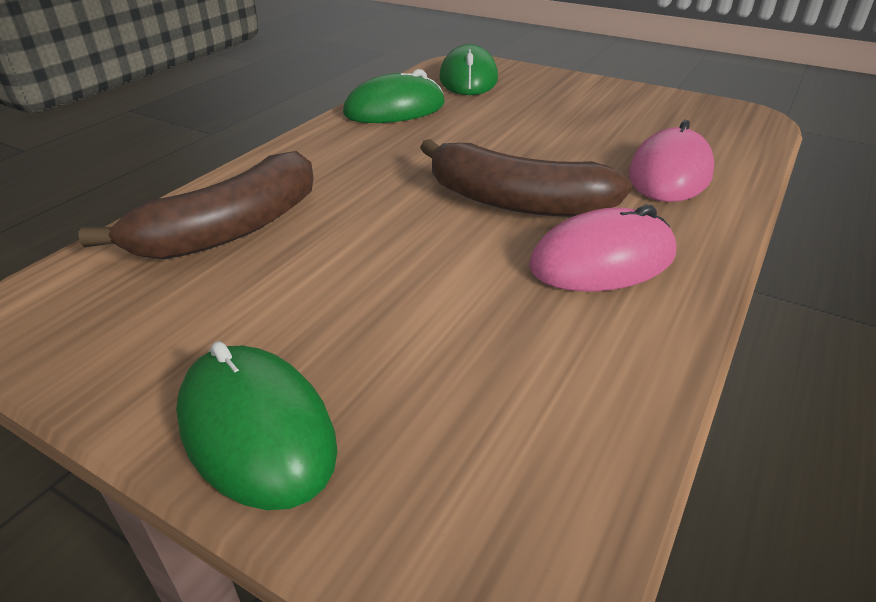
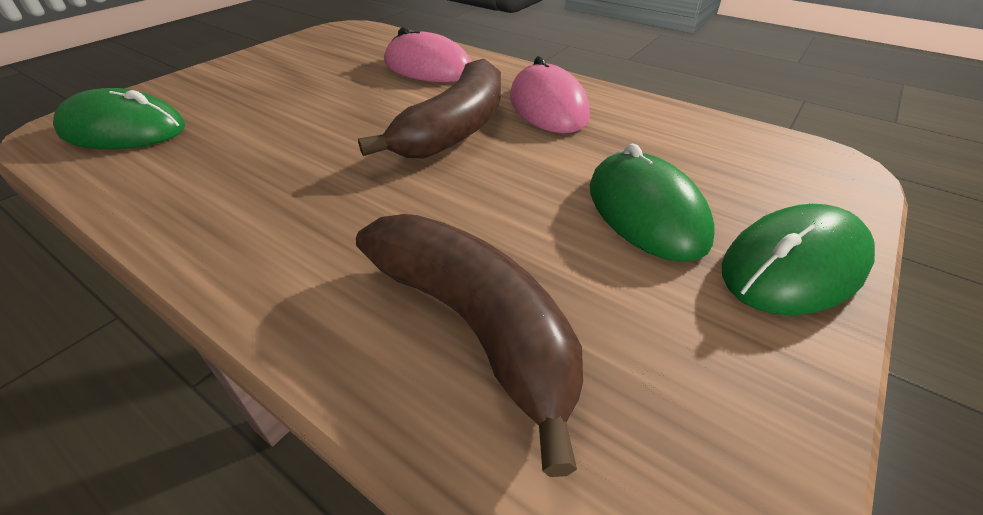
camera: 85 degrees left, 5 degrees up
(394, 109) = (172, 188): green mouse -> green mouse (645, 211)

